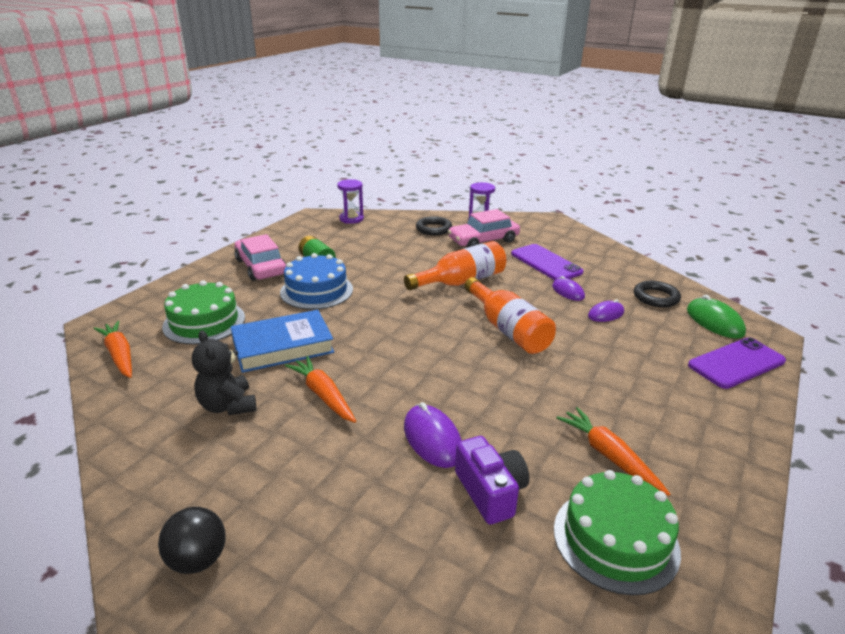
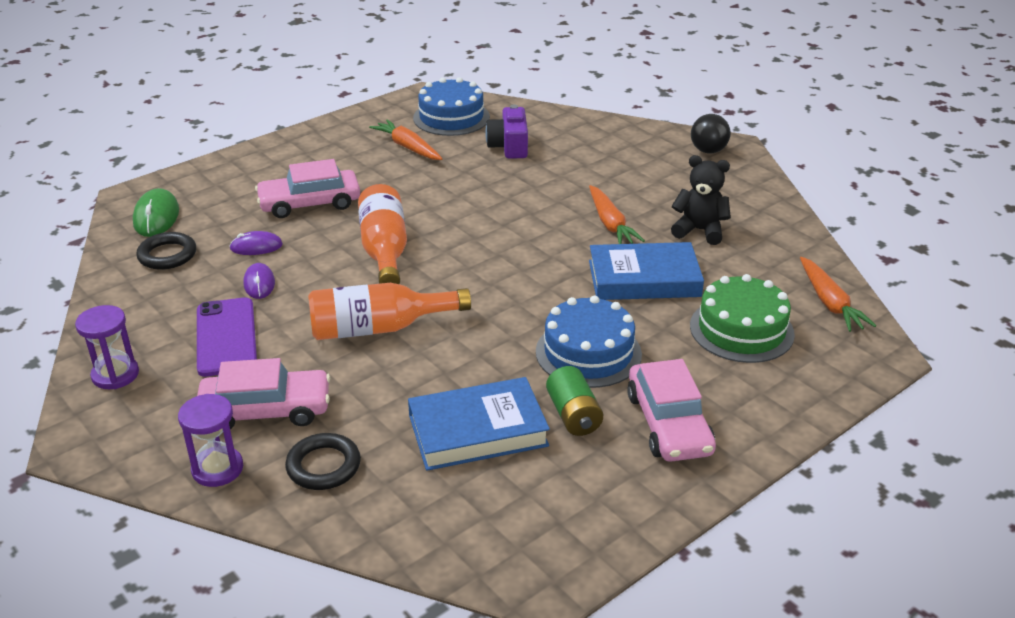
camera: 160 degrees left, 5 degrees up
(228, 406) = (699, 231): black teddy bear -> black teddy bear turned 60 degrees counterclockwise
(351, 219) = (466, 545): purple hourglass -> purple hourglass (115, 375)
(367, 249) = (477, 430): none -> blue book
(432, 439) = (530, 178): purple mouse -> none
(609, 456) = (408, 147): orange carrot -> orange carrot turned 150 degrees clockwise
(615, 539) = (451, 117): green cake -> blue cake
(618, 358) = (310, 203): none -> pink car
(736, 363) = (210, 180): purple phone -> none

